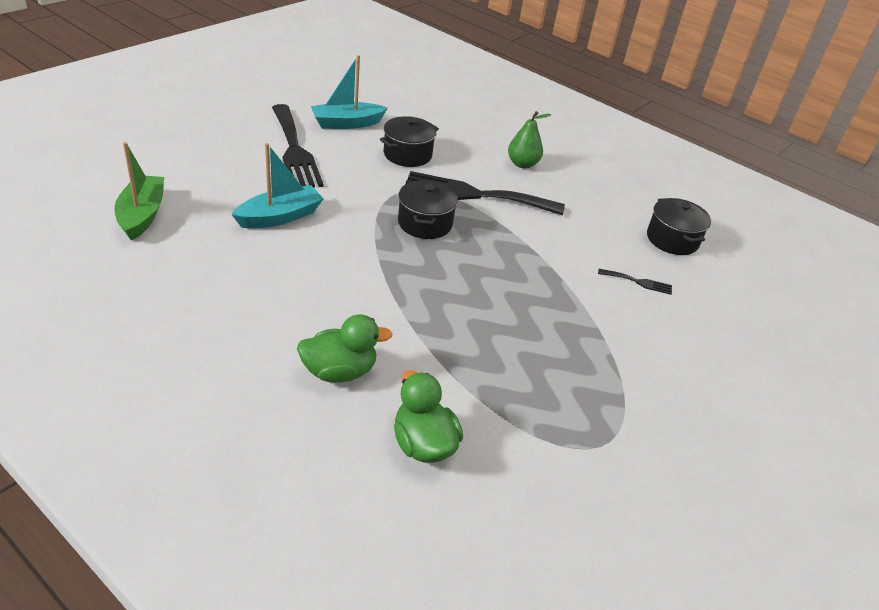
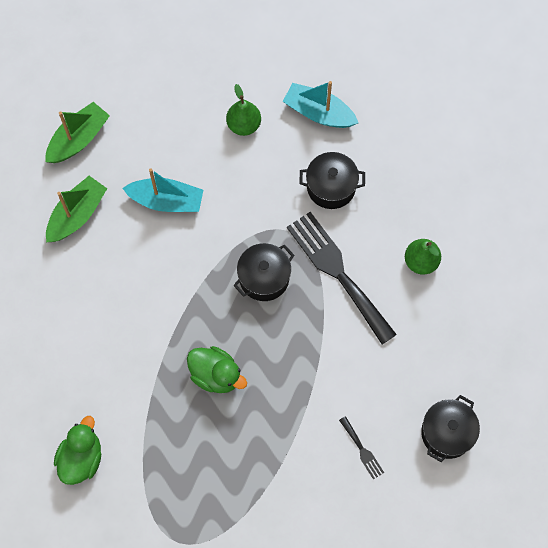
camera: 50 degrees right, 30 degrees up
(198, 263) = (77, 215): none -> green boat
(294, 150) = (244, 125): black fork -> green pear
(339, 371) = (83, 371): green duck -> green duck (216, 375)

